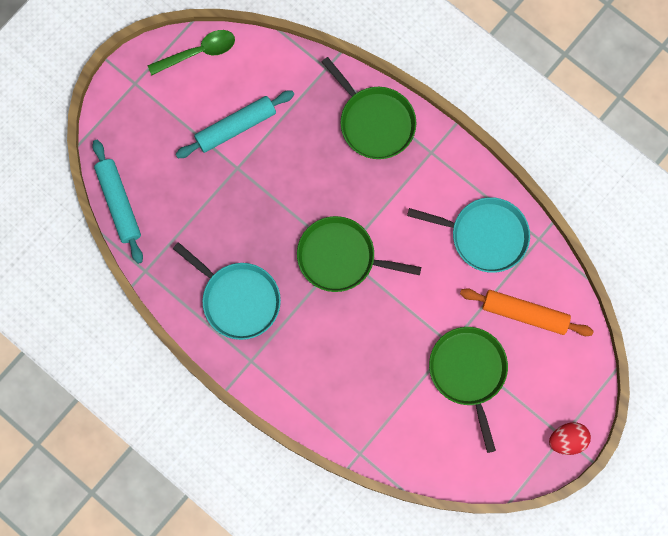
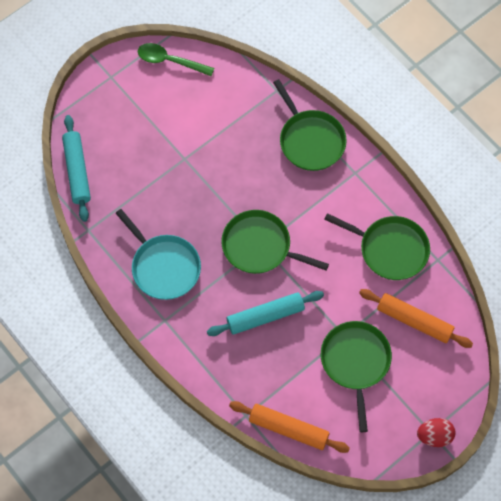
camera: 10 degrees right, 10 degrees down
(198, 52) = (170, 61): green spoon -> green spoon turned 150 degrees counterclockwise
(235, 127) = (189, 125): turquoise rolling pin -> turquoise rolling pin (265, 316)
(408, 460) = (288, 429): none -> orange rolling pin
(485, 235) = (390, 249): turquoise pan -> green pan

